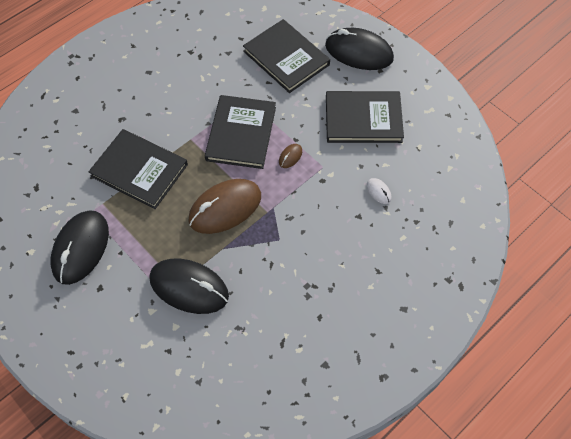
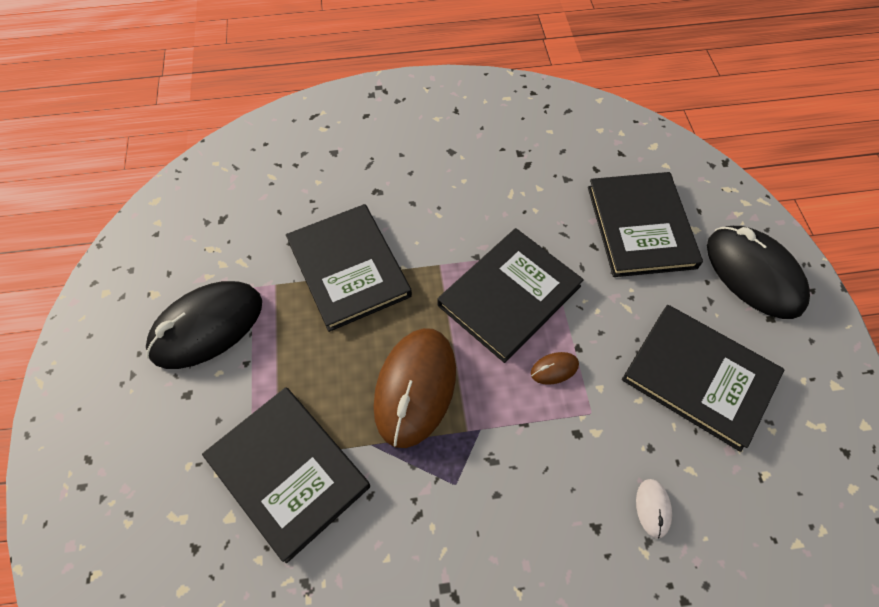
camera: 35 degrees right, 0 degrees up
(189, 287) = (288, 472): black mouse -> black book
(225, 208) = (415, 388): brown mouse -> brown mouse turned 75 degrees counterclockwise

